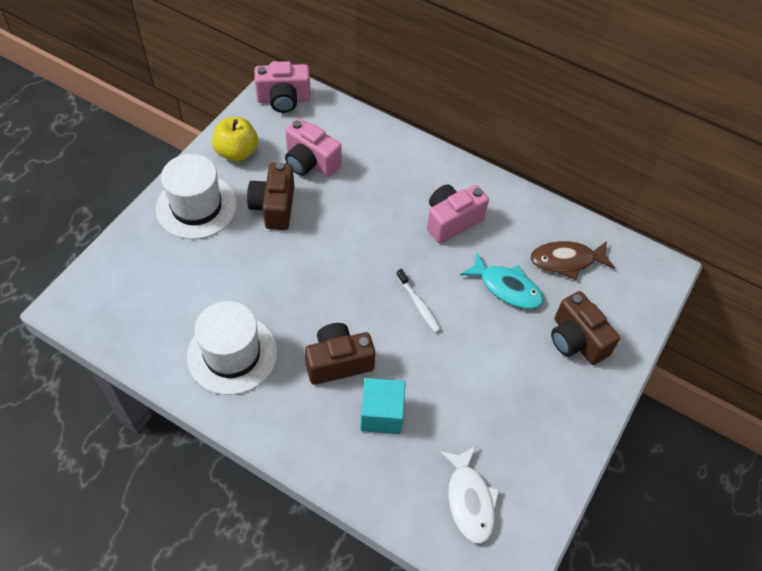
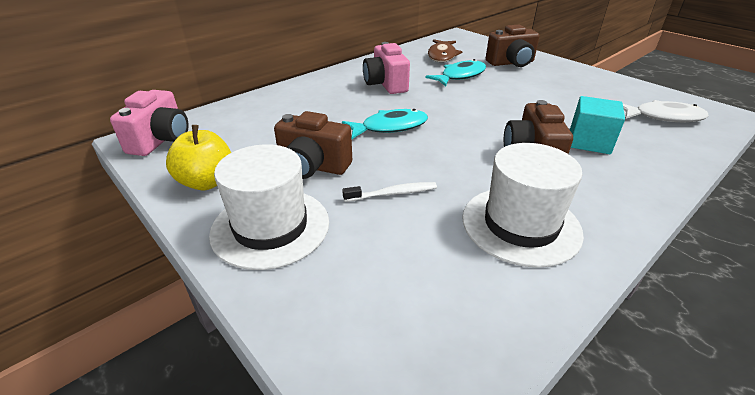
camera: 70 degrees left, 20 degrees down
(310, 162) = (267, 136): pink camera -> none
(356, 244) = (390, 127): none -> turquoise fish
(418, 304) = (469, 109): white toothbrush -> white toothbrush (392, 193)

